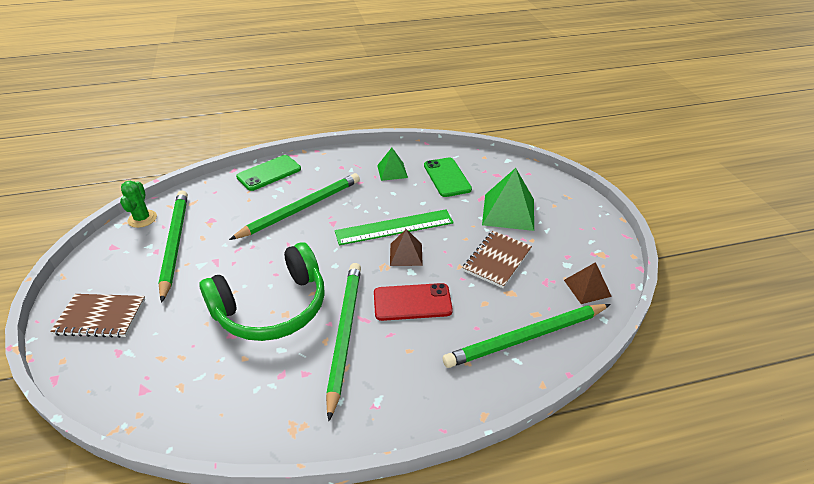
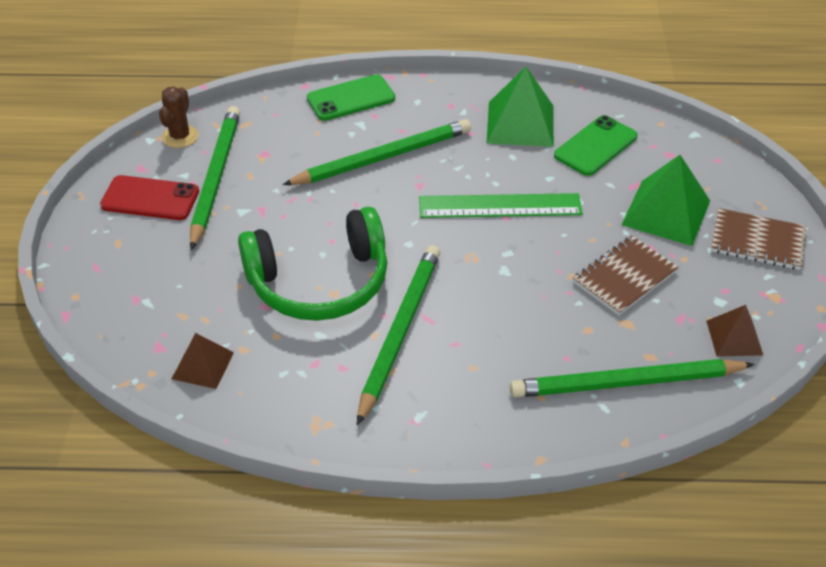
camera: 15 degrees right, 5 degrees up
(101, 317) = (120, 254): brown notebook -> brown notebook (757, 241)
(142, 219) = (180, 136): green cactus -> brown cactus
(392, 171) = (520, 124): green pyramid -> green pyramid, size x1.70
(406, 254) = (504, 246): brown pyramid -> brown pyramid (202, 365)
(412, 302) = (494, 310): red phone -> red phone (150, 198)
(447, 177) = (595, 146): green phone -> green phone turned 45 degrees clockwise

